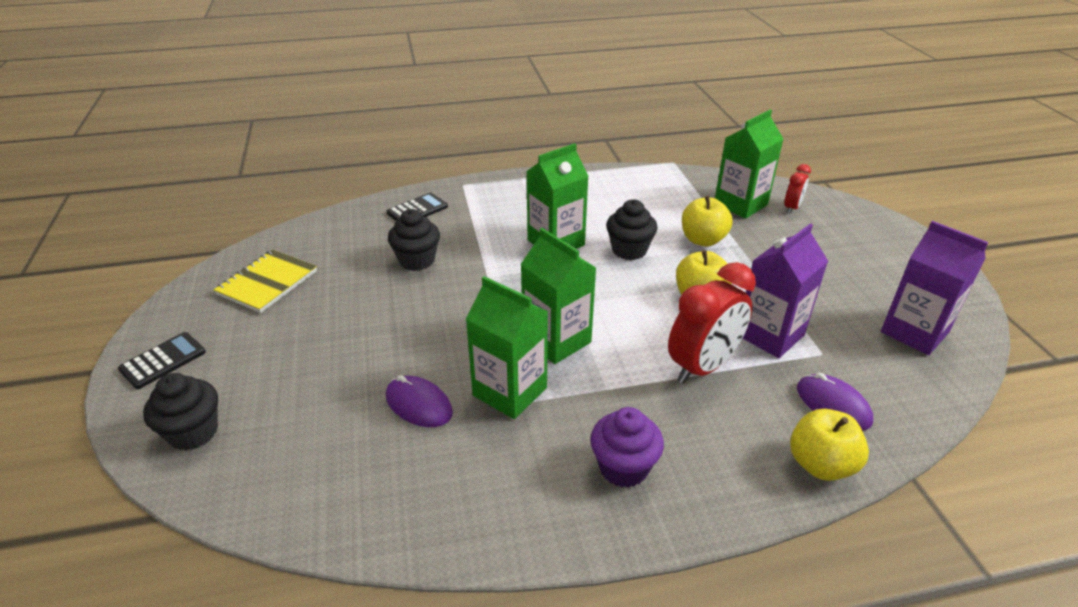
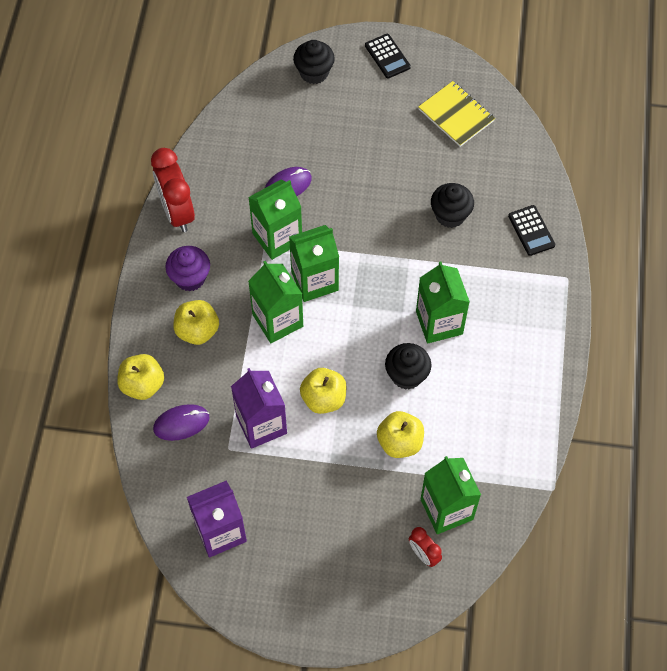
camera: 110 degrees right, 25 degrees up
(630, 358) = (277, 320): none -> green carton
(698, 431) = (197, 331): none -> yellow apple
(703, 367) = (249, 362): red clock -> red clock (177, 212)

